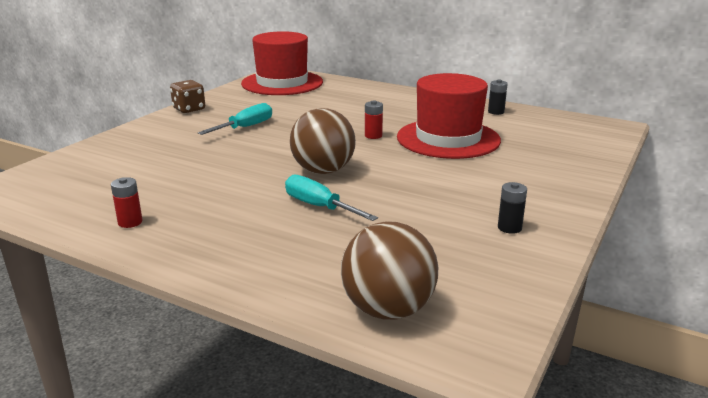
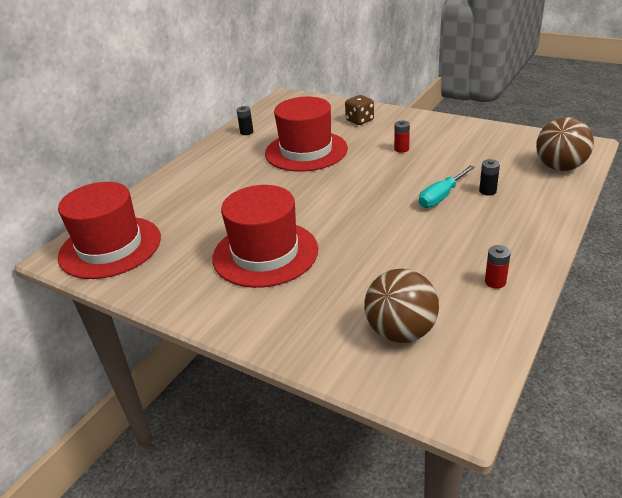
camera: 85 degrees left, 10 degrees up
(189, 109) = (192, 306): brown dice -> brown dice (359, 120)
(245, 127) = (265, 253): turquoise screwdriver -> red hat
(323, 171) = (376, 200): brown ball -> brown ball (401, 332)
(373, 136) = (296, 182): red battery -> red battery (401, 149)
(509, 228) = (452, 134): black battery -> black battery (487, 191)

